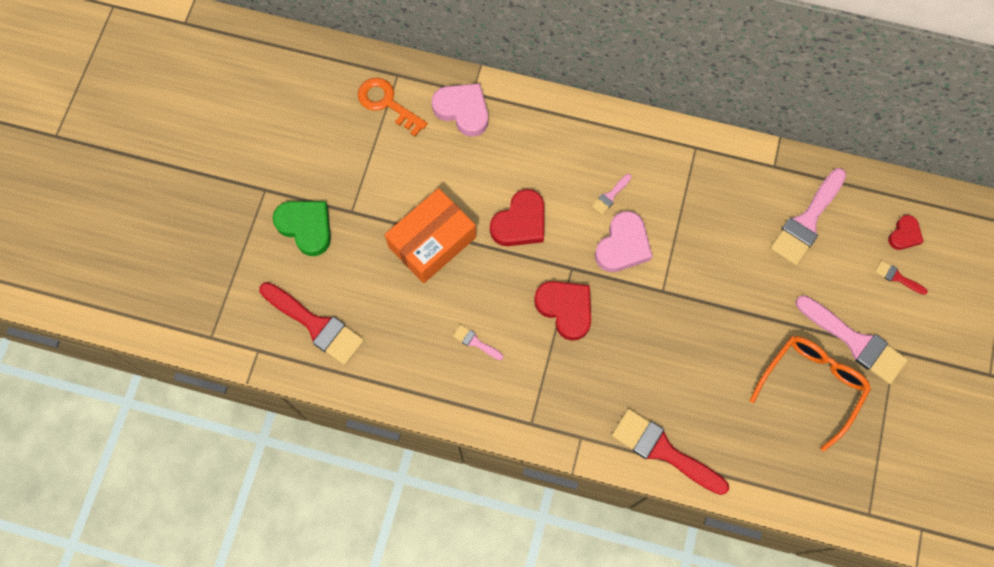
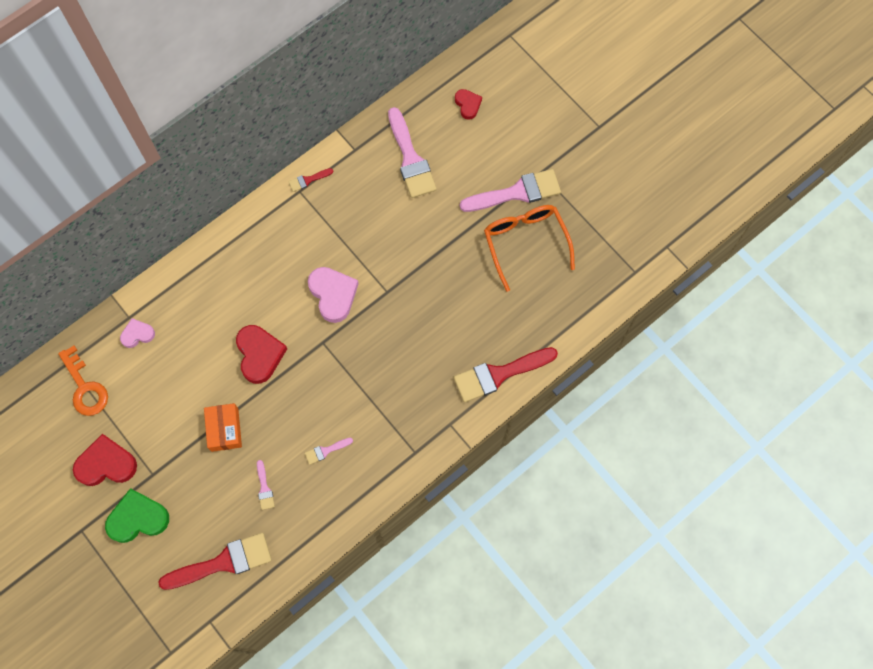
camera: 55 degrees left, 0 degrees up
(387, 103) = (85, 387): orange key -> orange key turned 105 degrees counterclockwise
(432, 242) = (224, 429): orange box -> orange box, size x0.62
(463, 110) = (137, 334): pink heart -> pink heart, size x0.58
(565, 309) = (349, 369): red heart -> red heart (106, 464)
(610, 196) = (289, 276): pink brush -> pink brush (264, 488)
(897, 277) = (493, 132): red brush -> red brush (308, 180)

